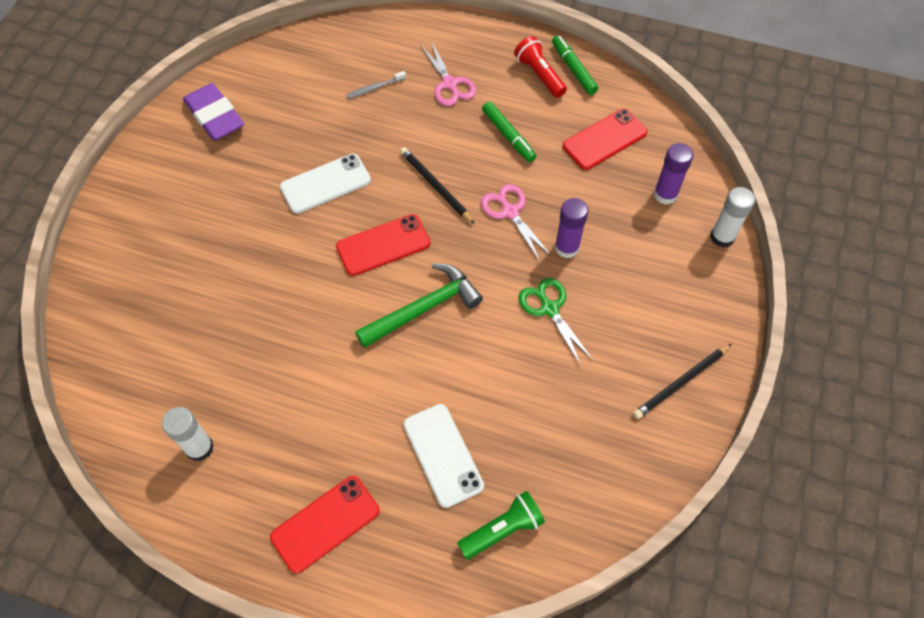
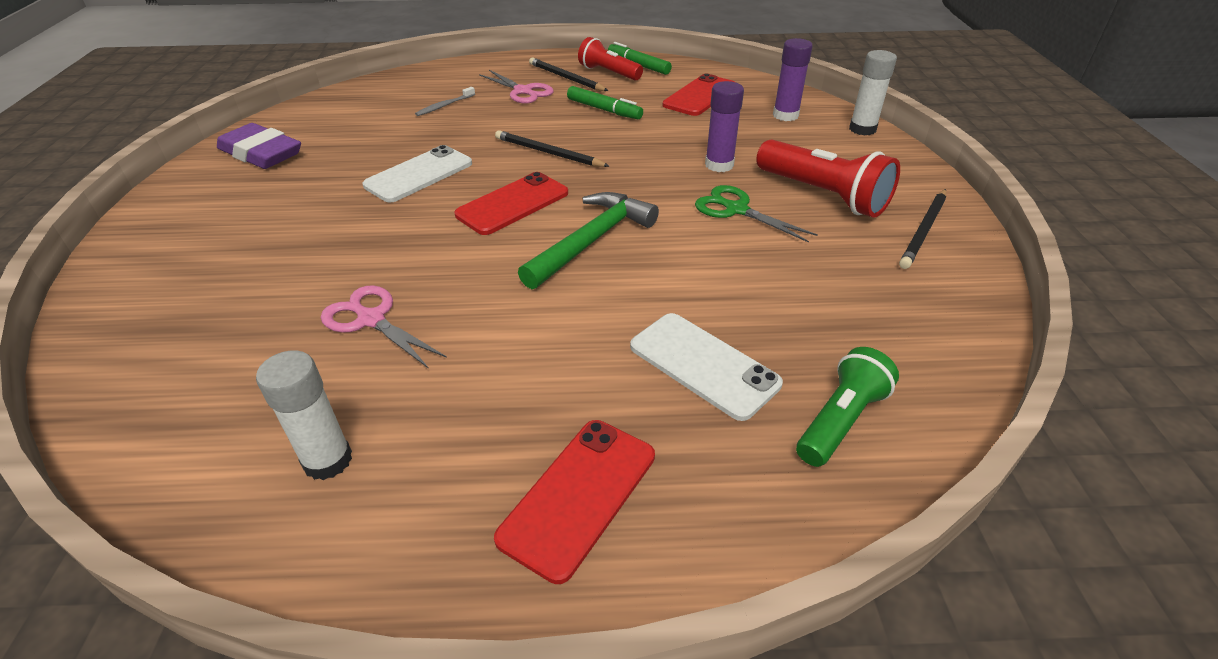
camera: 20 degrees left, 20 degrees down
(496, 72) = (566, 78): none -> black pencil
(510, 212) = (641, 154): pink scissors -> pink scissors (371, 319)
(629, 314) = (823, 195): none -> red flashlight

